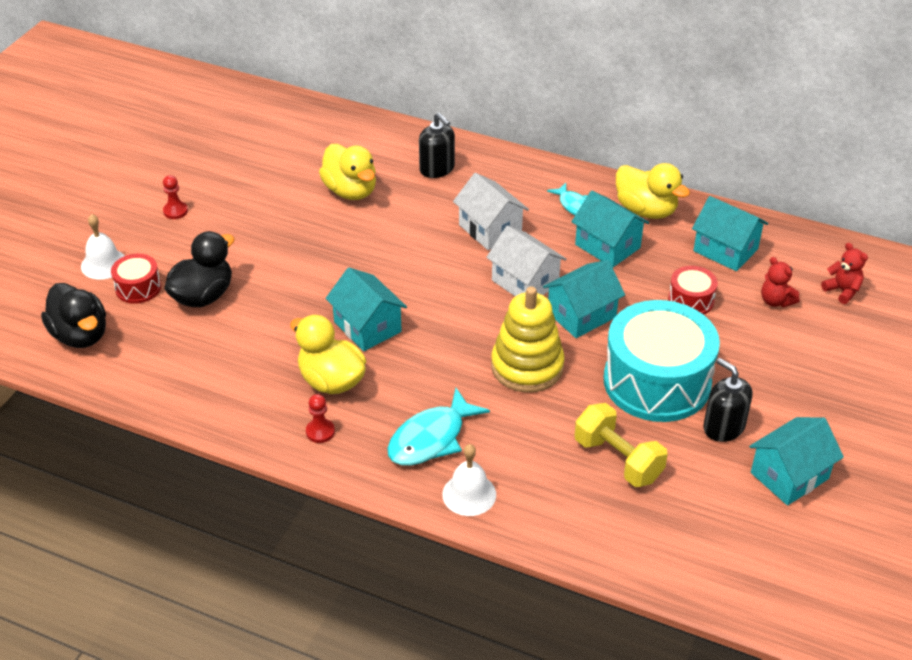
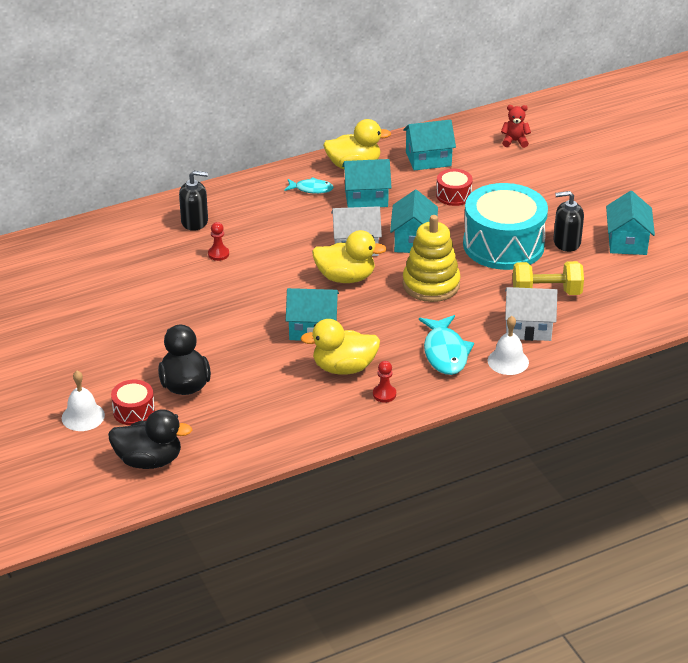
camera: 50 degrees left, 5 degrees down
(175, 211) = (70, 356): red pawn -> red pawn (218, 254)
(350, 191) = (164, 268): yellow duck -> yellow duck (345, 277)
(490, 229) = (287, 232): white house -> white house (528, 327)
(775, 301) = (493, 167): red teddy bear -> none

